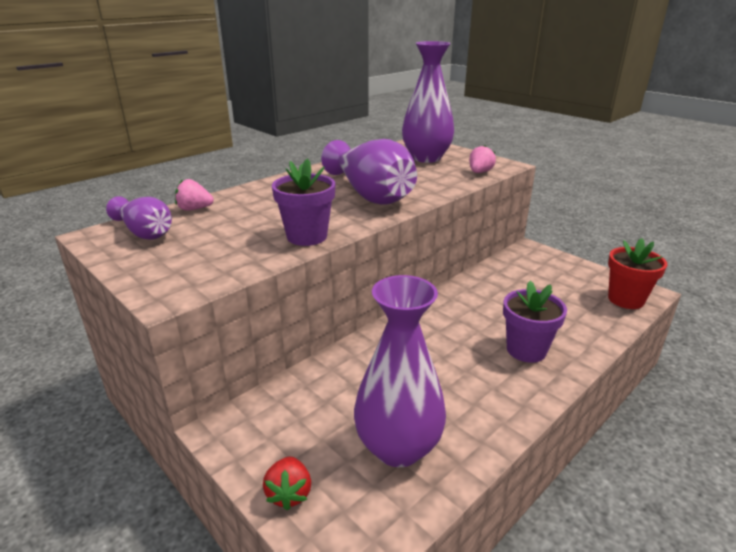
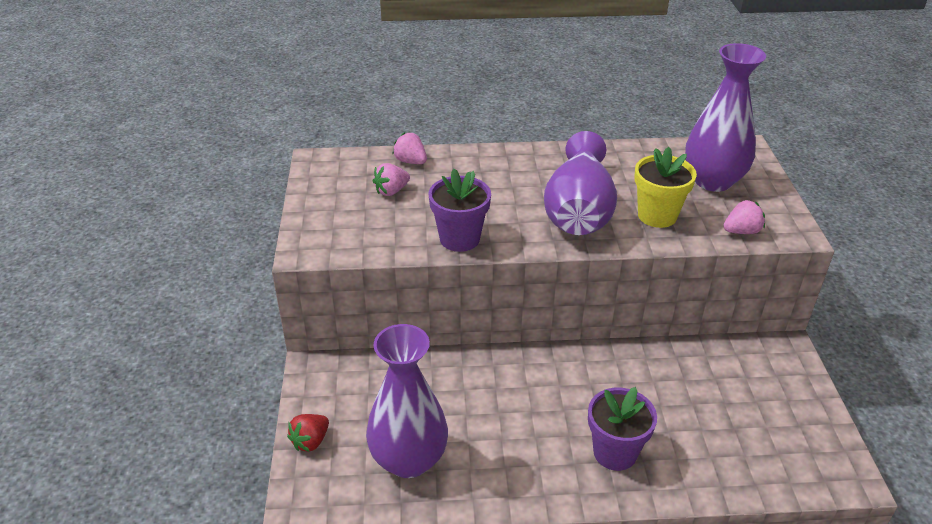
camera: 40 degrees right, 10 degrees up
(144, 232) = (350, 174): purple vase -> none
(202, 230) = (391, 191): none -> pink strawberry
(422, 181) = (657, 215): none -> yellow flower pot
(626, 299) = (808, 470): red flower pot -> none

